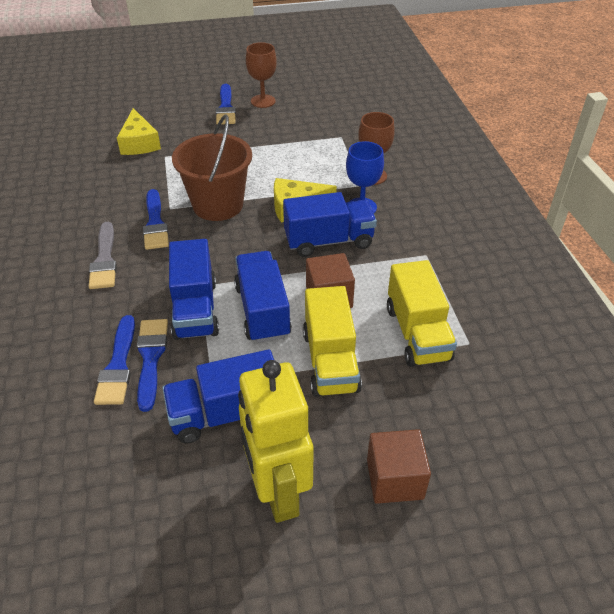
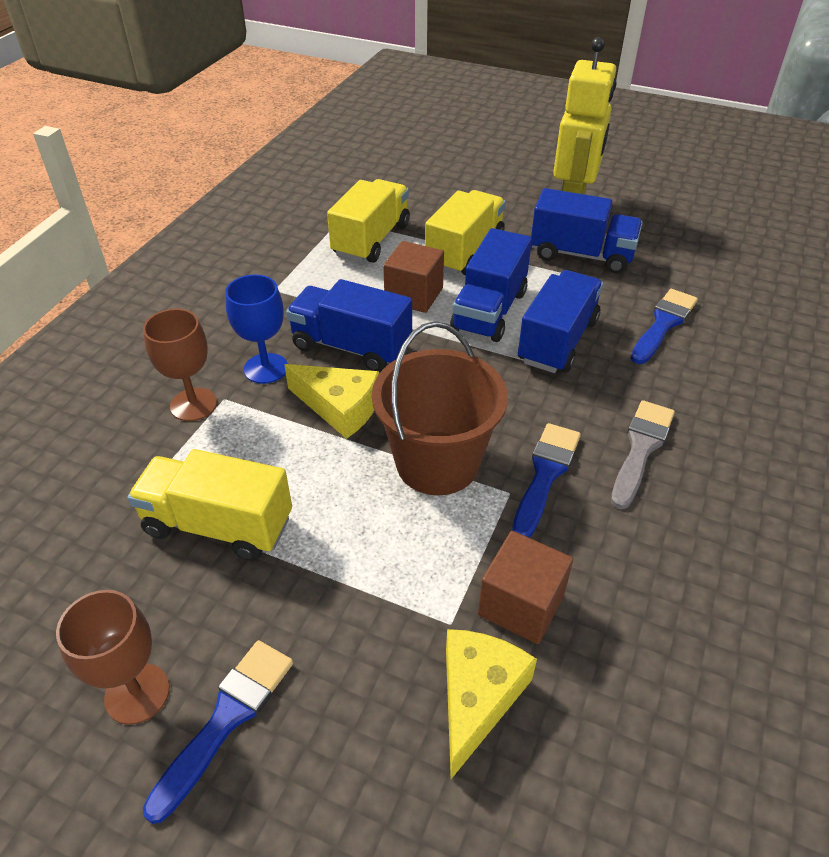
camera: 145 degrees left, 0 degrees up
(151, 358) = (627, 317): blue brush -> none
(294, 144) = (218, 525): none -> yellow truck
(395, 479) = (487, 184): brown cube -> brown cube (521, 604)

